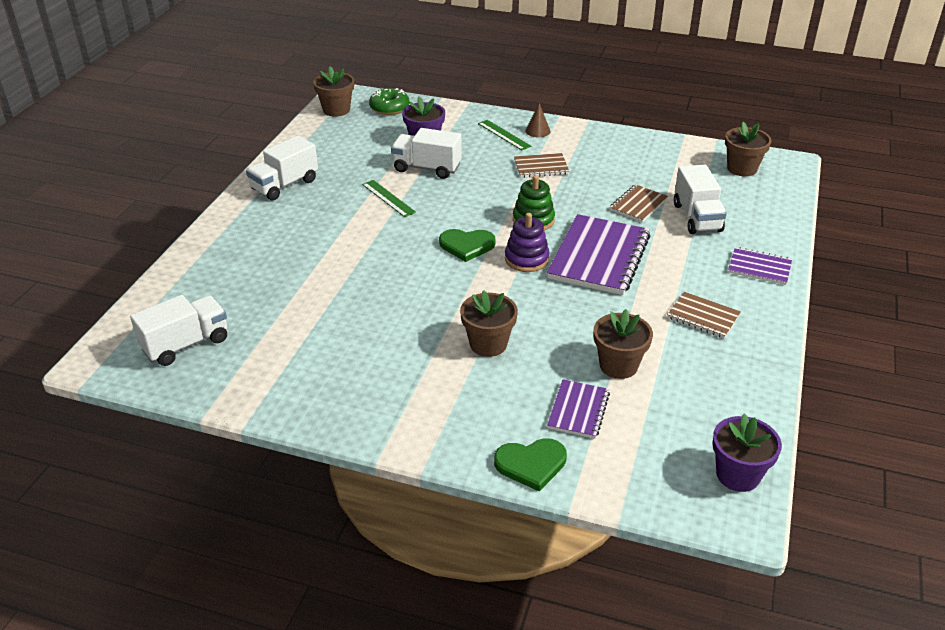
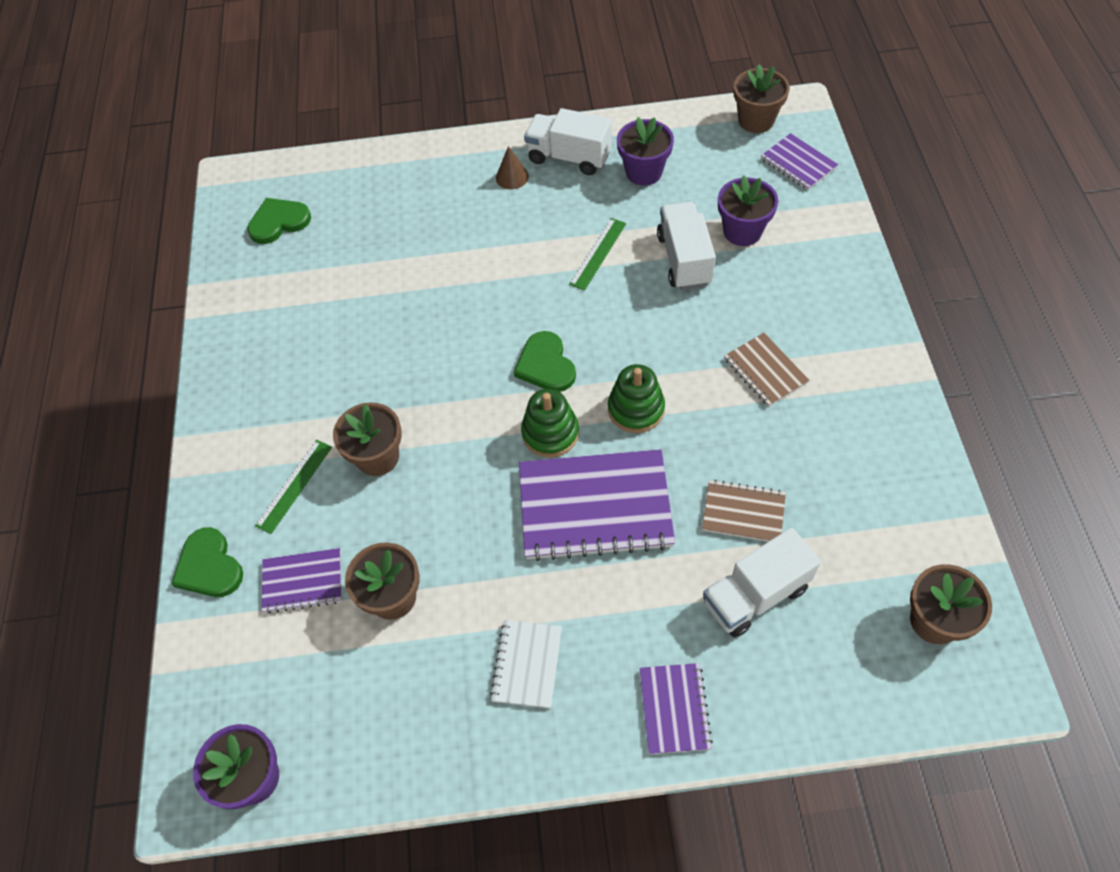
camera: 70 degrees right, 20 degrees up
(186, 344) = (278, 222): white truck -> green heart
(334, 161) = (644, 172): none -> purple flower pot
(389, 108) = (798, 163): green donut -> purple notebook
(504, 135) = (818, 301): green ruler -> green ruler (294, 486)
(526, 259) = (550, 433): purple stacking toy -> green stacking toy
(537, 131) = (856, 333): brown cone -> brown cone (512, 177)
(703, 317) = (527, 664): brown notebook -> white notebook

